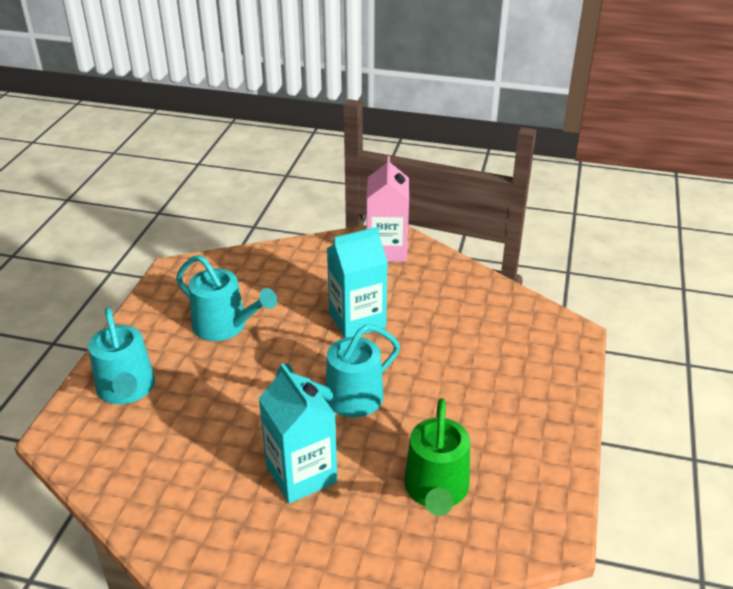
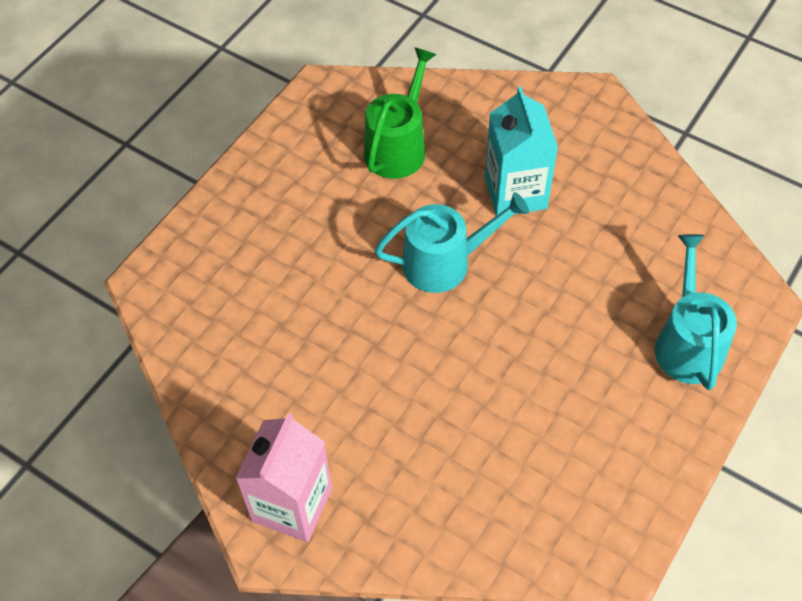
camera: 160 degrees left, 20 degrees up
(224, 326) = (560, 413): turquoise watering can -> none
(357, 320) = (390, 374): turquoise carton -> none

